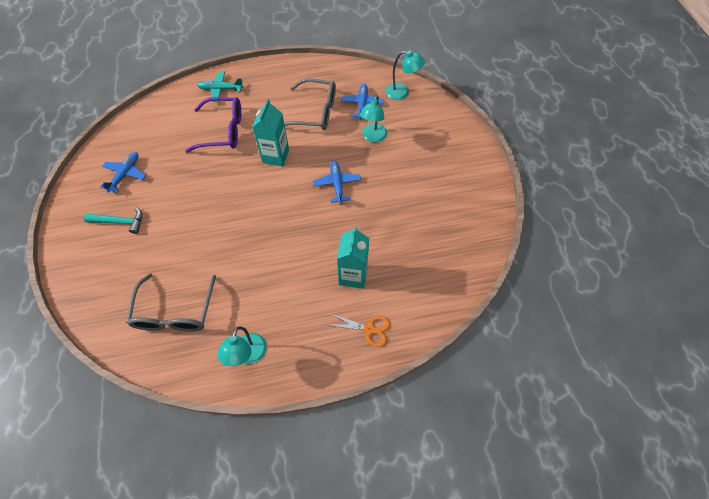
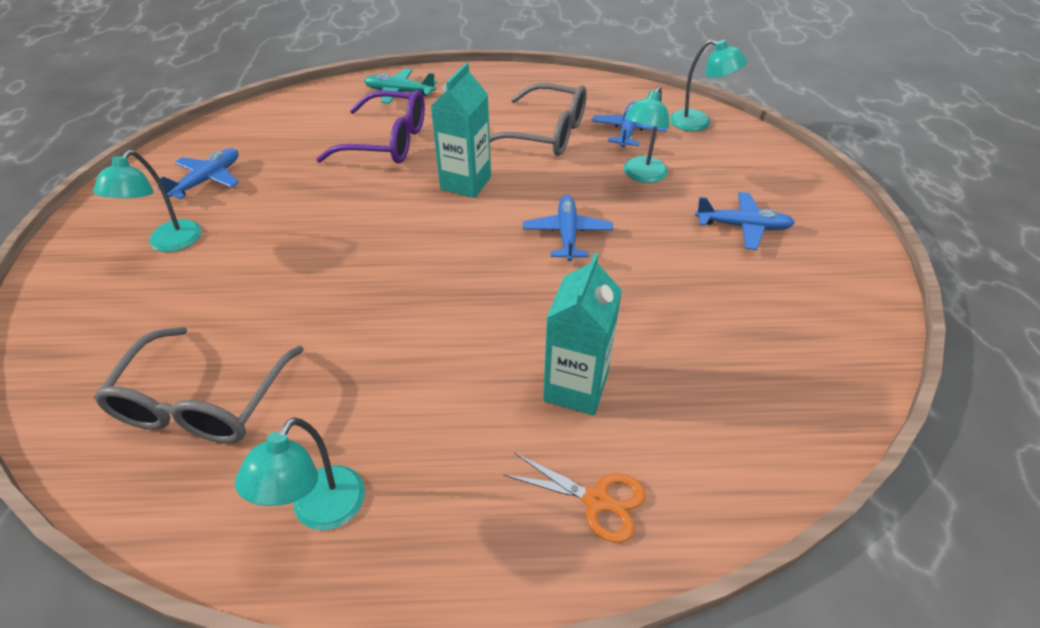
camera: 10 degrees right, 15 degrees down
(120, 222) = (169, 243): turquoise hammer -> turquoise lamp
(428, 166) = (743, 226): none -> blue plane

